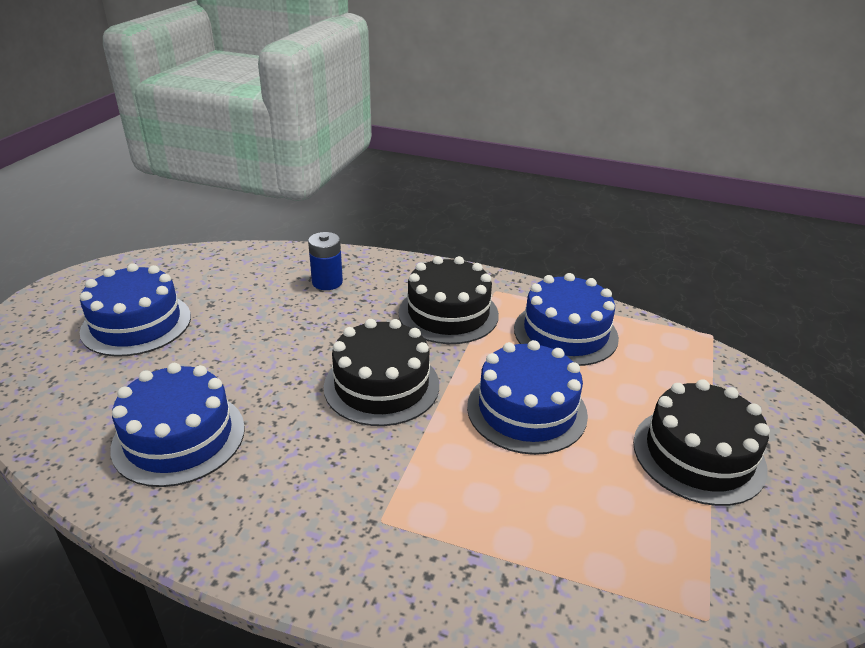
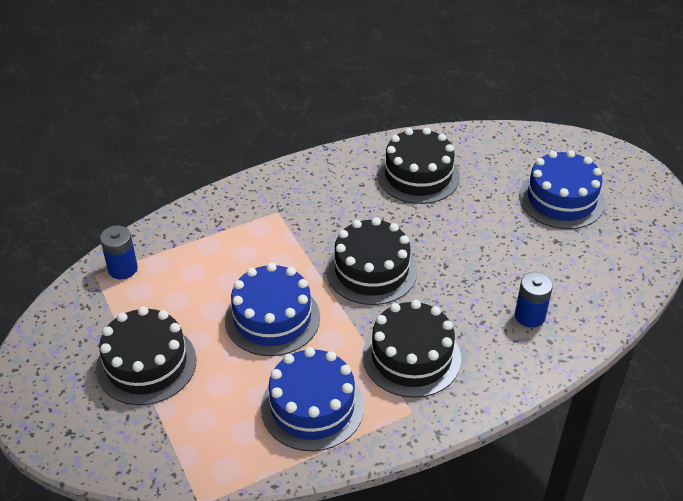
camera: 135 degrees right, 10 degrees up
(179, 437) = (418, 175): blue cake -> black cake
(660, 596) = (123, 269): none -> blue battery

